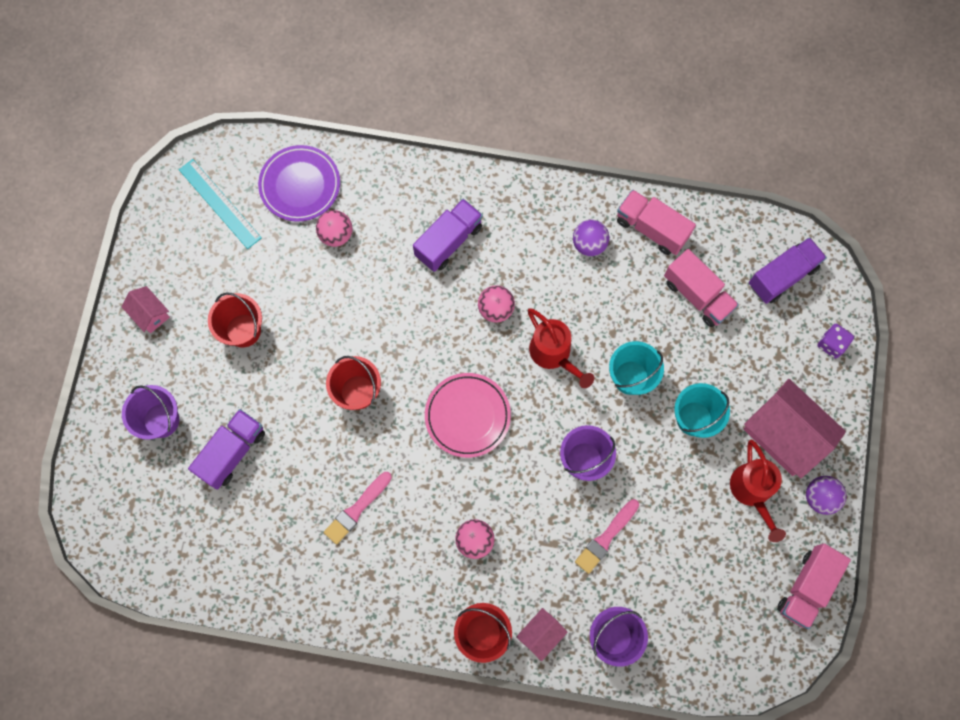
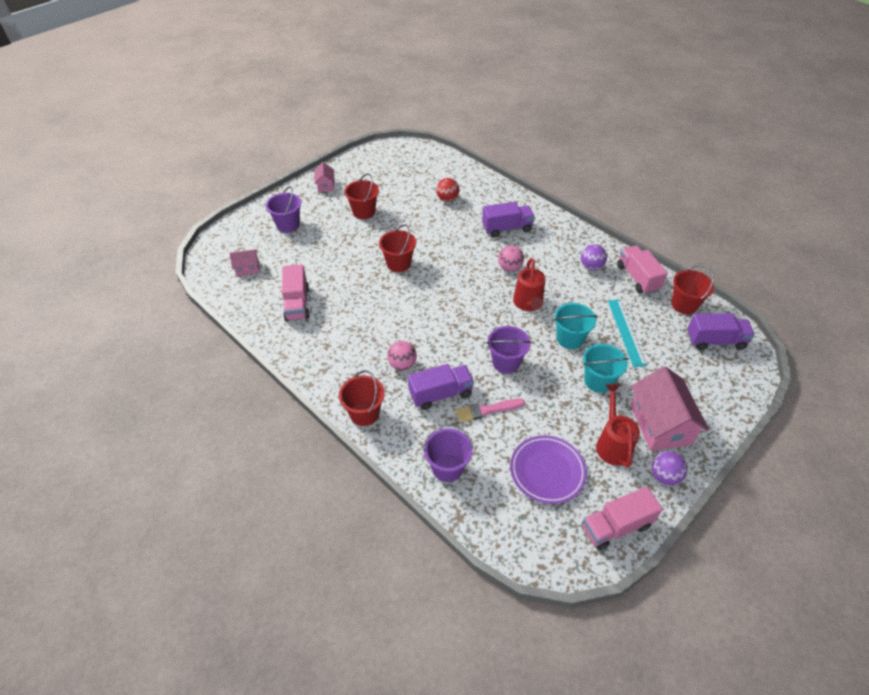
camera: 35 degrees right, 25 degrees down
(219, 203) = (399, 163): turquoise ruler -> turquoise ruler (626, 332)
(232, 452) = (308, 254): purple truck -> purple truck (440, 394)
(300, 185) = (446, 174): purple plate -> purple plate (547, 471)
(336, 234) = (447, 199): pink ball -> red ball
(357, 509) = (348, 312): pink brush -> none
(467, 416) = (451, 305): pink plate -> none
(540, 634) = (400, 437): pink house -> pink house (247, 268)
(697, 295) = (646, 321): pink truck -> pink truck (297, 303)
(724, 240) = (684, 305): none -> red bucket
(752, 492) = (612, 443): red watering can -> red watering can turned 150 degrees clockwise
(831, 344) = (730, 393): purple dice -> none

